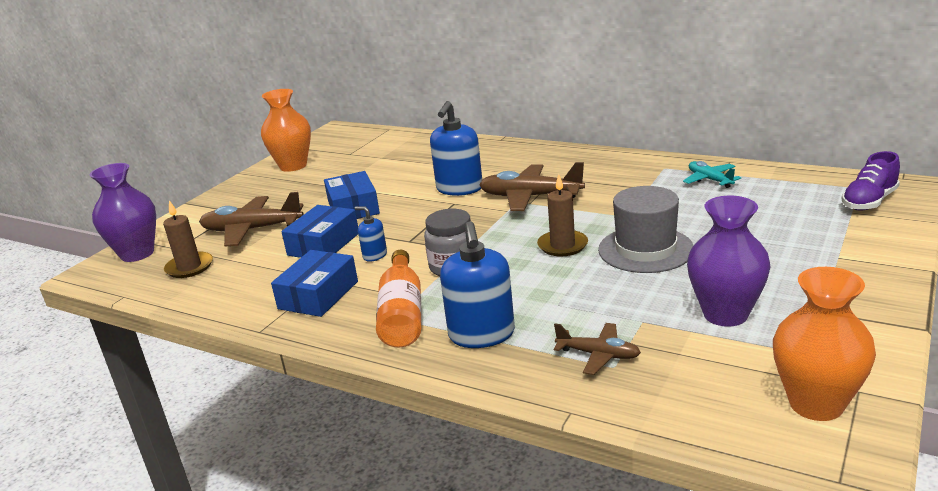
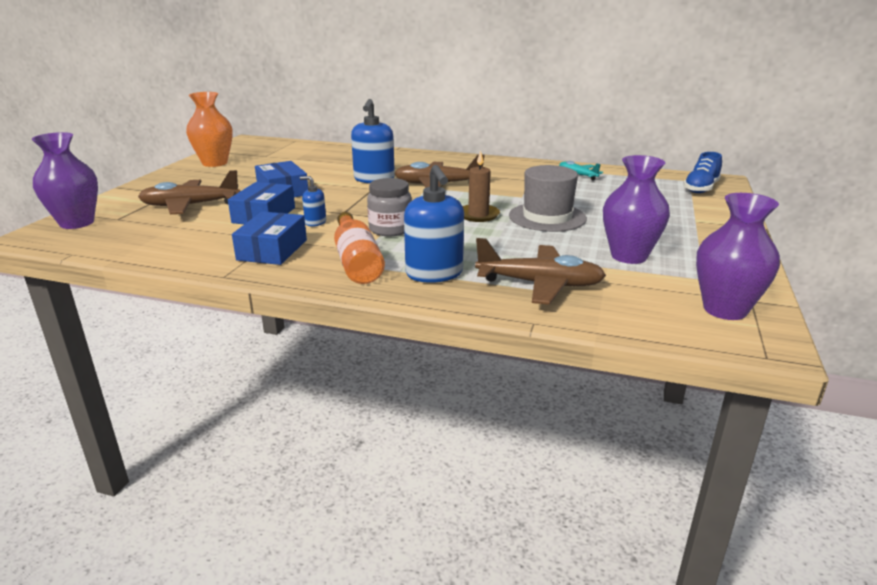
camera: 15 degrees left, 0 degrees up
(189, 267) = (135, 232): brown candle -> none
(598, 355) = (540, 284): brown plane -> brown plane, size x1.74
(816, 404) = (725, 309): orange vase -> purple vase
(869, 201) = (701, 188): purple shoe -> blue shoe

